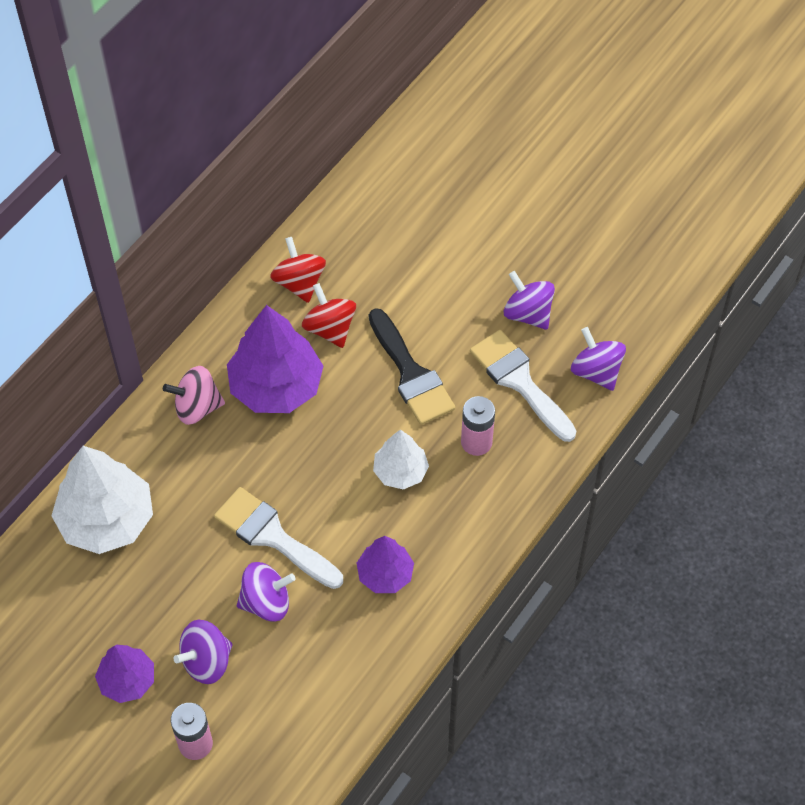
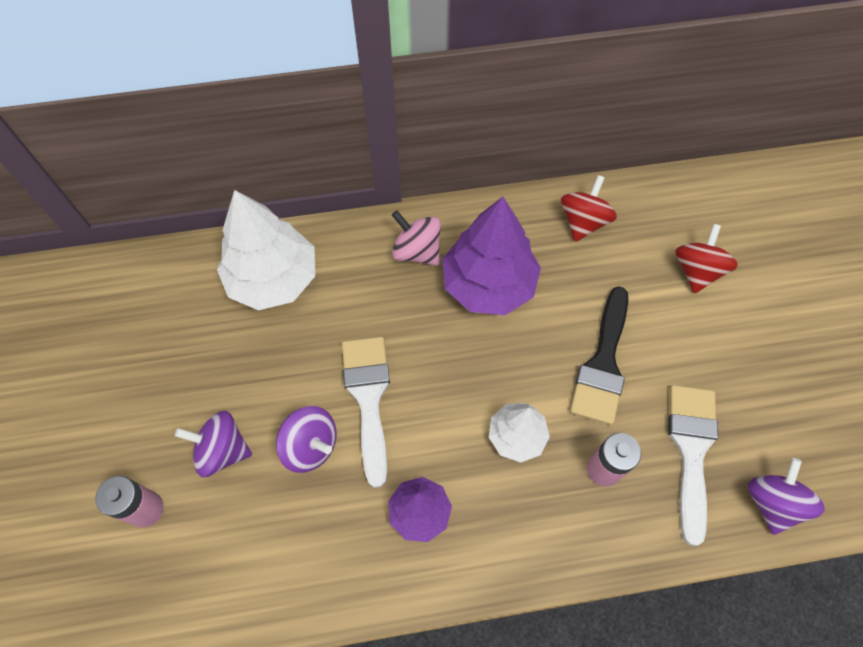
camera: 45 degrees right, 5 degrees up
(127, 680) = (158, 410): purple tree -> none
(330, 328) = (573, 274): red spinning top -> red spinning top (697, 271)
(528, 313) = (752, 398): purple spinning top -> none

